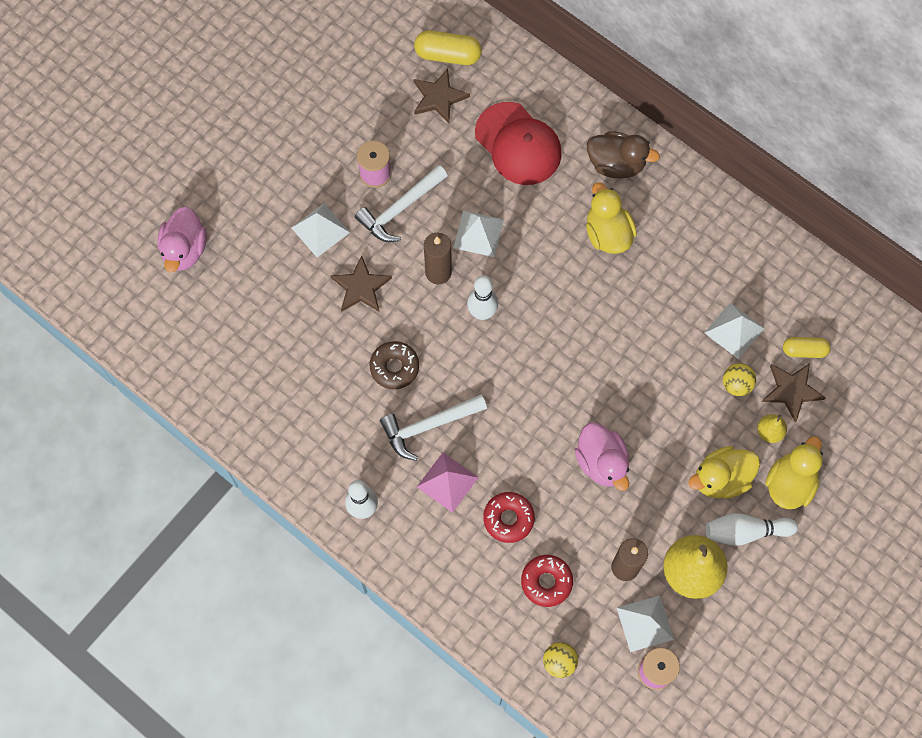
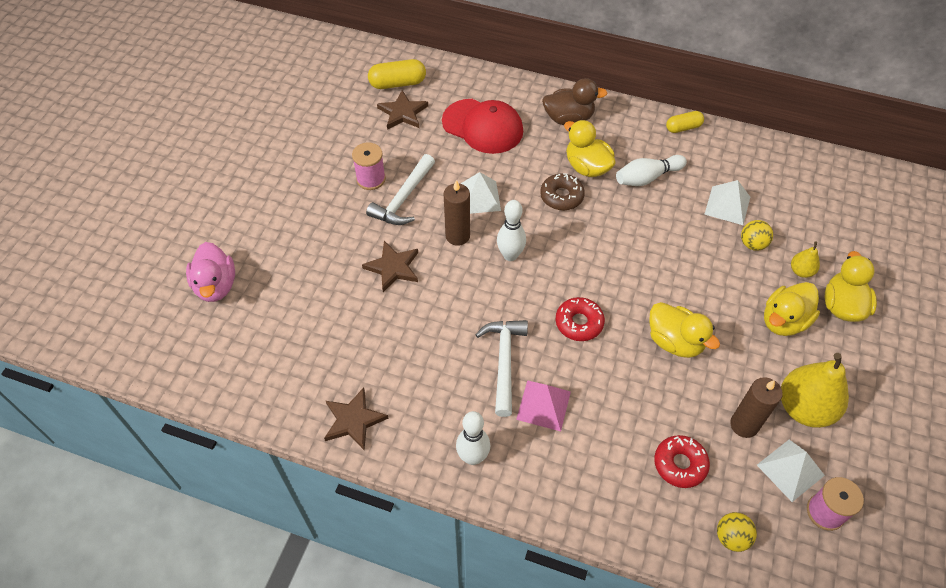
camera: 20 degrees left, 15 degrees down
(320, 230) = (338, 234): white pyramid -> none
(394, 367) = (451, 323): brown donut -> brown donut (561, 196)
(428, 426) = (504, 362): white hammer -> white hammer turned 135 degrees clockwise
(508, 519) = (616, 419): red donut -> red donut (579, 323)
(601, 462) = (675, 341): pink duck -> yellow duck
(745, 531) = (830, 357): white bowling pin -> white bowling pin (647, 178)
(791, 390) = (799, 235): brown star -> brown star (353, 420)
(804, 350) = (791, 203): yellow capsule -> yellow capsule (683, 127)

